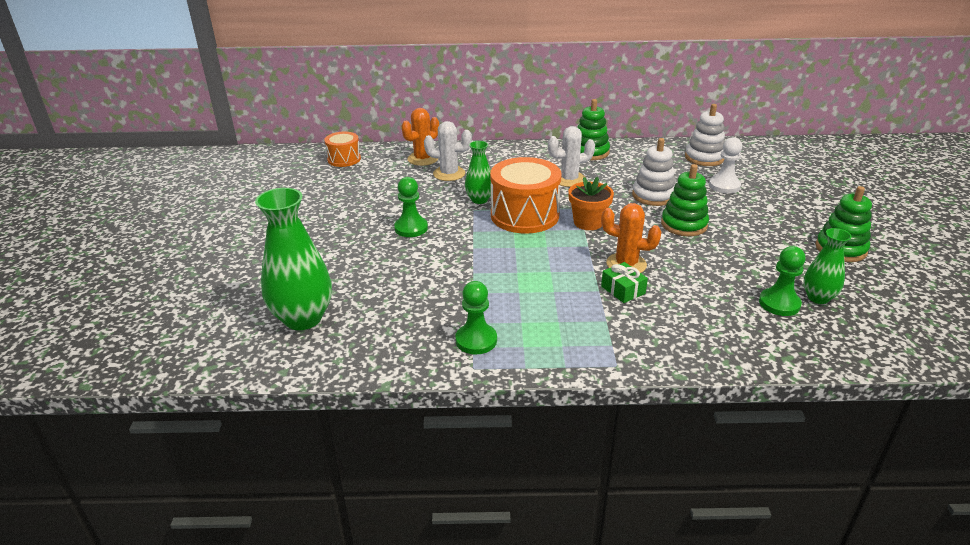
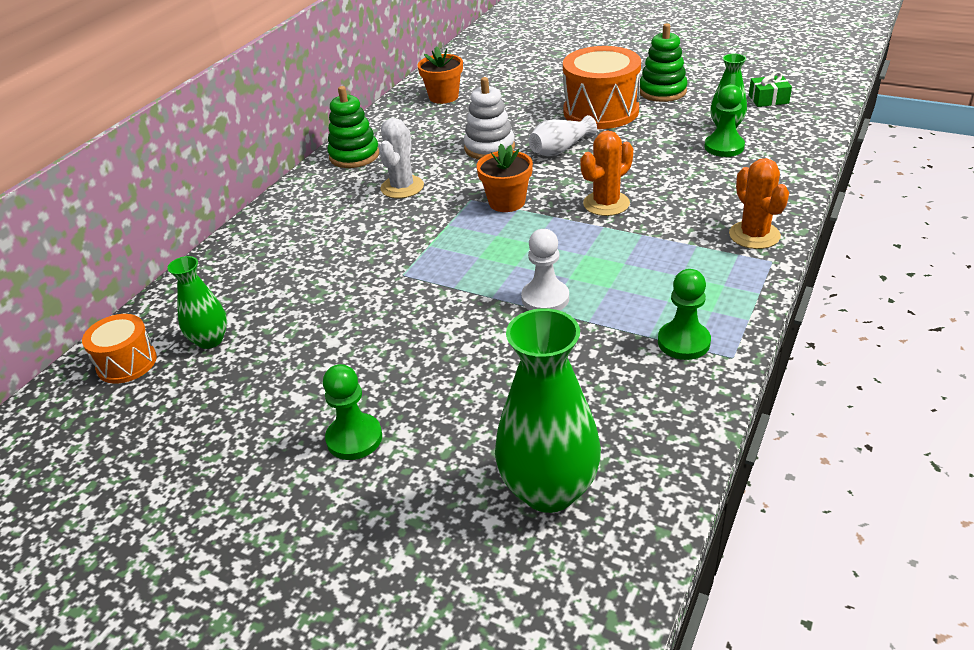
camera: 60 degrees left, 5 degrees up
(411, 228) = (400, 338): green pawn -> green pawn (354, 438)
(423, 159) = (220, 284): orange cactus -> orange cactus (754, 235)
(449, 174) = (289, 272): white cactus -> none
(479, 200) = (383, 263): green vase -> green vase (210, 340)
(524, 215) = (452, 240): orange drum -> orange drum (601, 111)
(623, 290) = (650, 219): green gift -> green gift (768, 99)
(684, 225) = (560, 149): green stacking toy -> white vase
(704, 158) = (443, 97): white stacking toy -> orange flower pot
(724, 186) = (509, 105): white pawn -> white pawn (545, 298)

